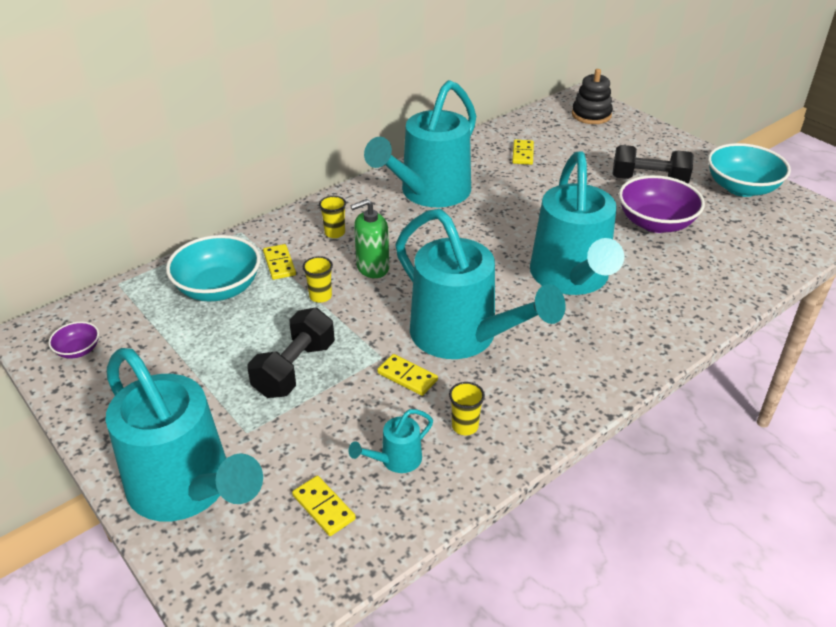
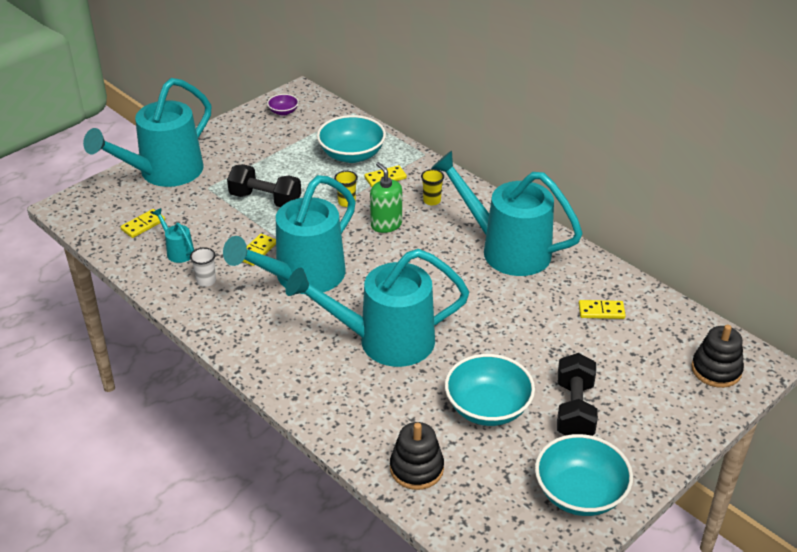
camera: 85 degrees right, 0 degrees up
(465, 426) = (206, 281): yellow cup -> white cup
(655, 223) = (488, 408): purple bowl -> turquoise bowl
(742, 268) = (416, 468): none -> black stacking toy

